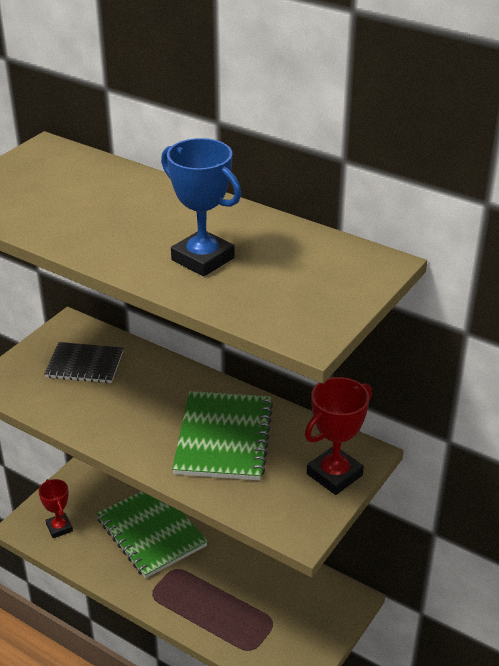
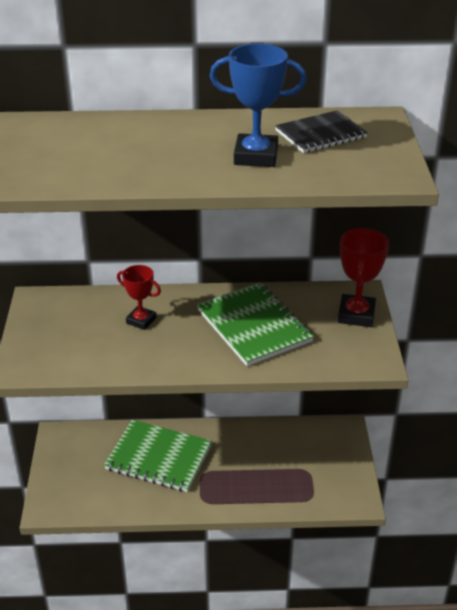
camera: 35 degrees left, 0 degrees up
(59, 528) = (79, 492): red trophy -> red trophy (141, 320)
(84, 364) = (84, 322): black notebook -> black notebook (320, 134)

